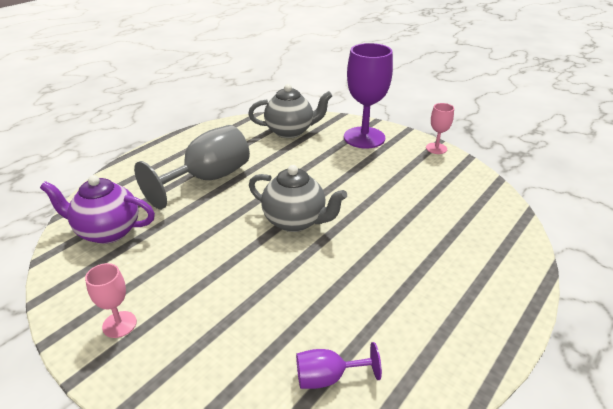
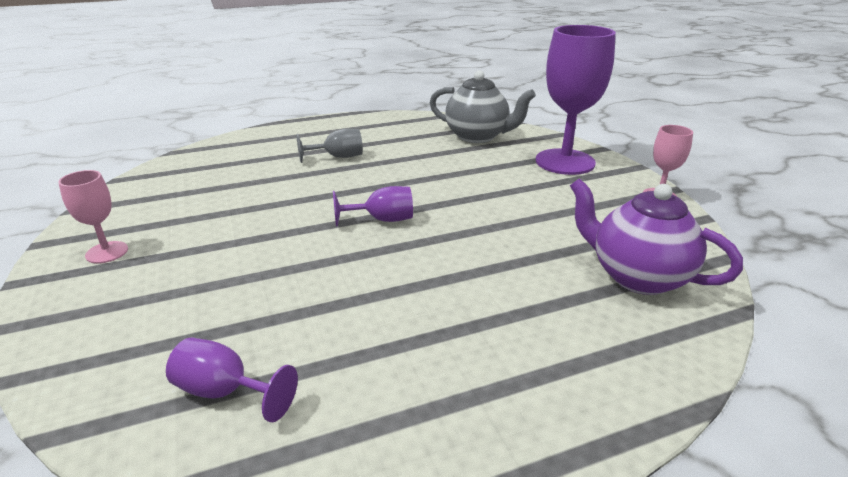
camera: 30 degrees right, 5 degrees down
(107, 231) = (195, 175): purple teapot -> purple teapot (637, 277)
(208, 179) = (338, 157): grey goblet -> grey goblet, size x0.49
(295, 221) = (382, 220): grey teapot -> purple goblet

